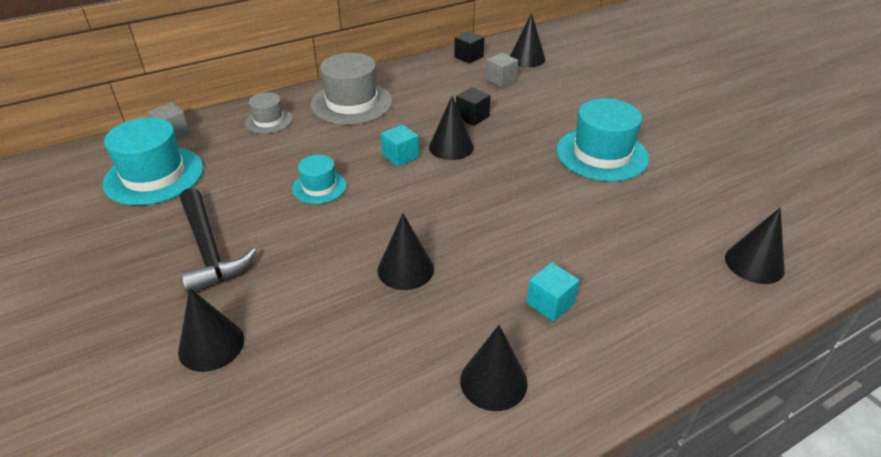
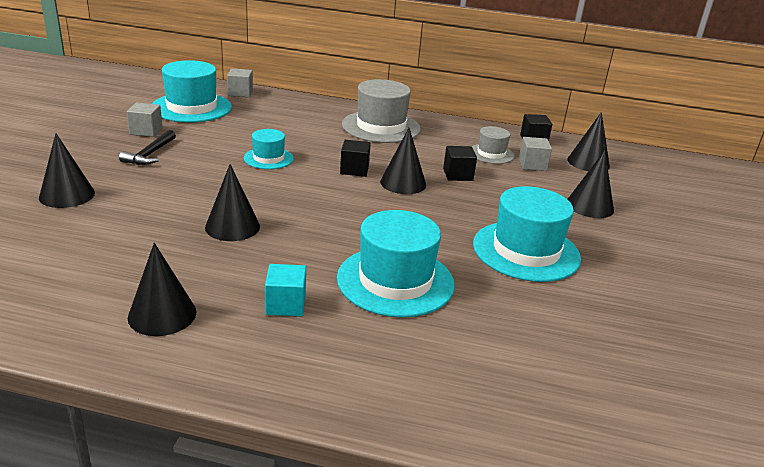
camera: 40 degrees right, 10 degrees down
(157, 228) = (146, 131): none -> grey cube
(209, 250) = (150, 154): black hammer -> black hammer, size x0.60
(268, 121) = (307, 112): grey hat -> grey hat (491, 154)
(400, 156) = (354, 170): turquoise cube -> black cube
(576, 232) = (395, 281): none -> turquoise hat
(754, 263) = (519, 401): black cone -> black cone (589, 206)

